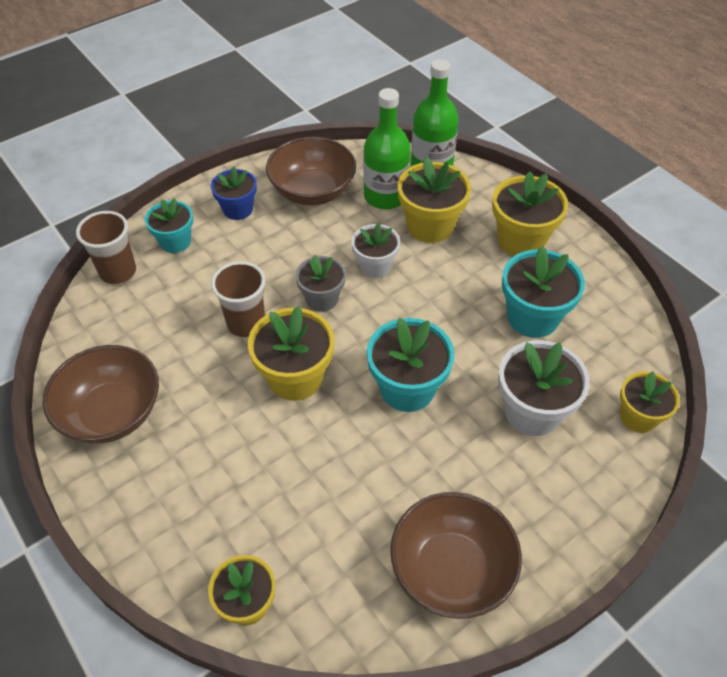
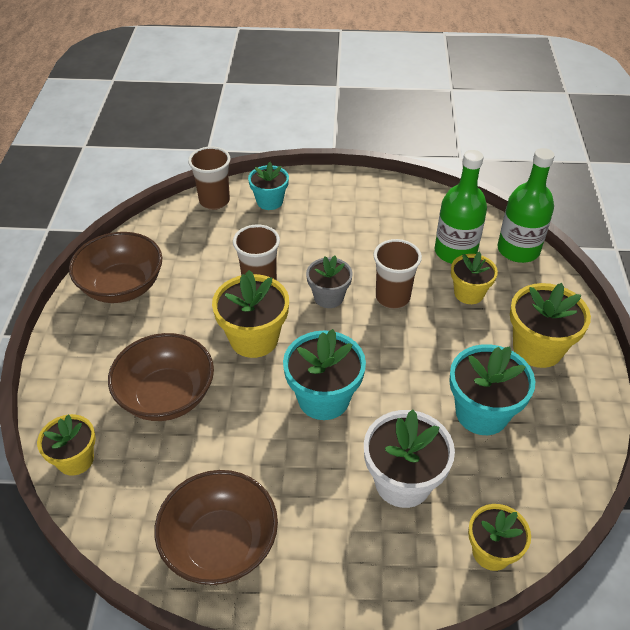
camera: 40 degrees right, 5 degrees down
(238, 209) = (334, 202): blue flower pot -> none
(312, 191) = (401, 218): brown bowl -> brown bowl (166, 396)
(375, 266) = (392, 297): white flower pot -> brown cup
(430, 226) = (469, 293): yellow flower pot -> yellow flower pot, size x0.65

